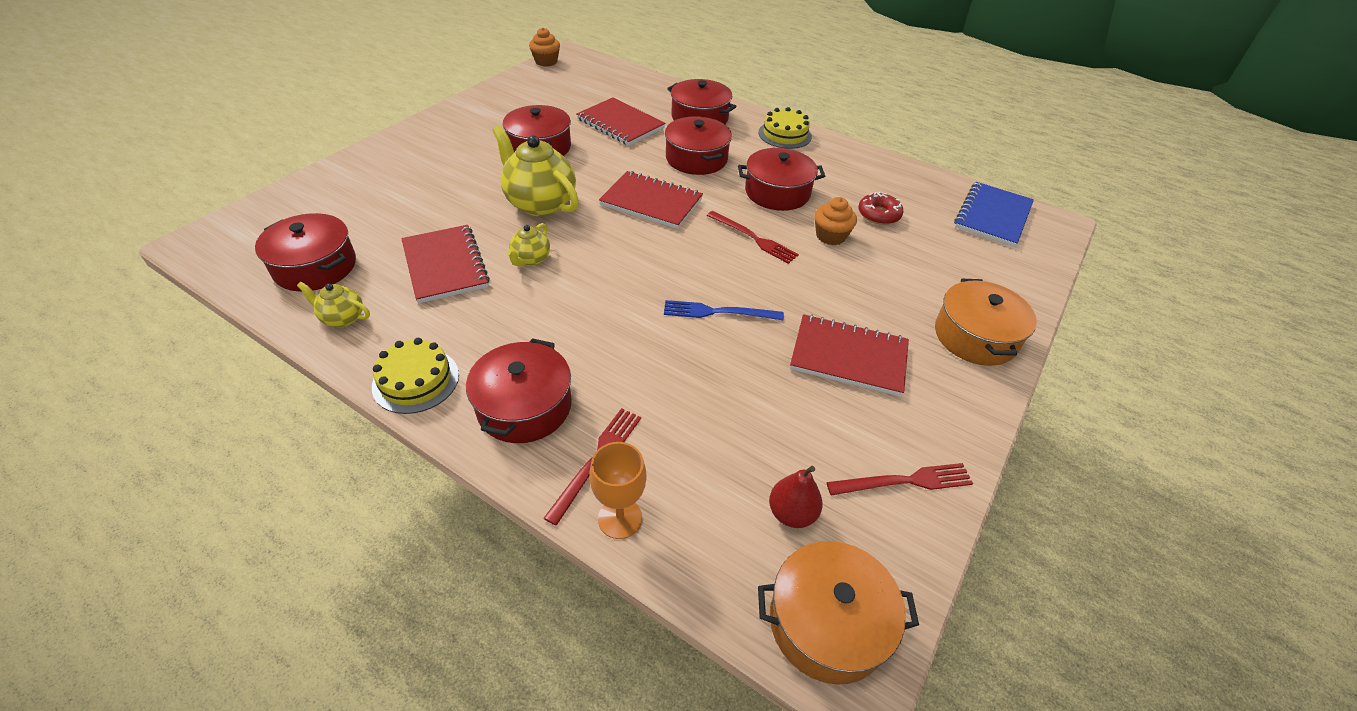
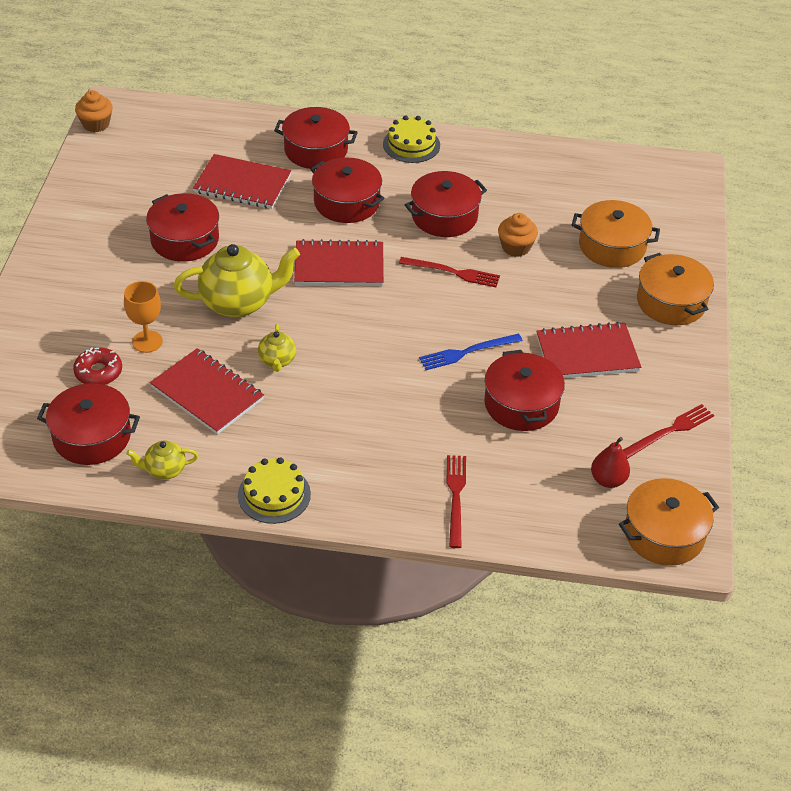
camera: 25 degrees left, 0 degrees up
(524, 406) = (374, 481): red pot -> red pot (521, 404)
(540, 203) = (238, 303): yellow teapot -> yellow teapot turned 150 degrees clockwise
(620, 518) = (499, 527): orange goblet -> orange goblet (147, 341)
(878, 214) = (544, 210): red donut -> red donut (98, 372)
(933, 264) = (612, 246): none -> orange pot
(993, 216) = (639, 179): blue notebook -> none

